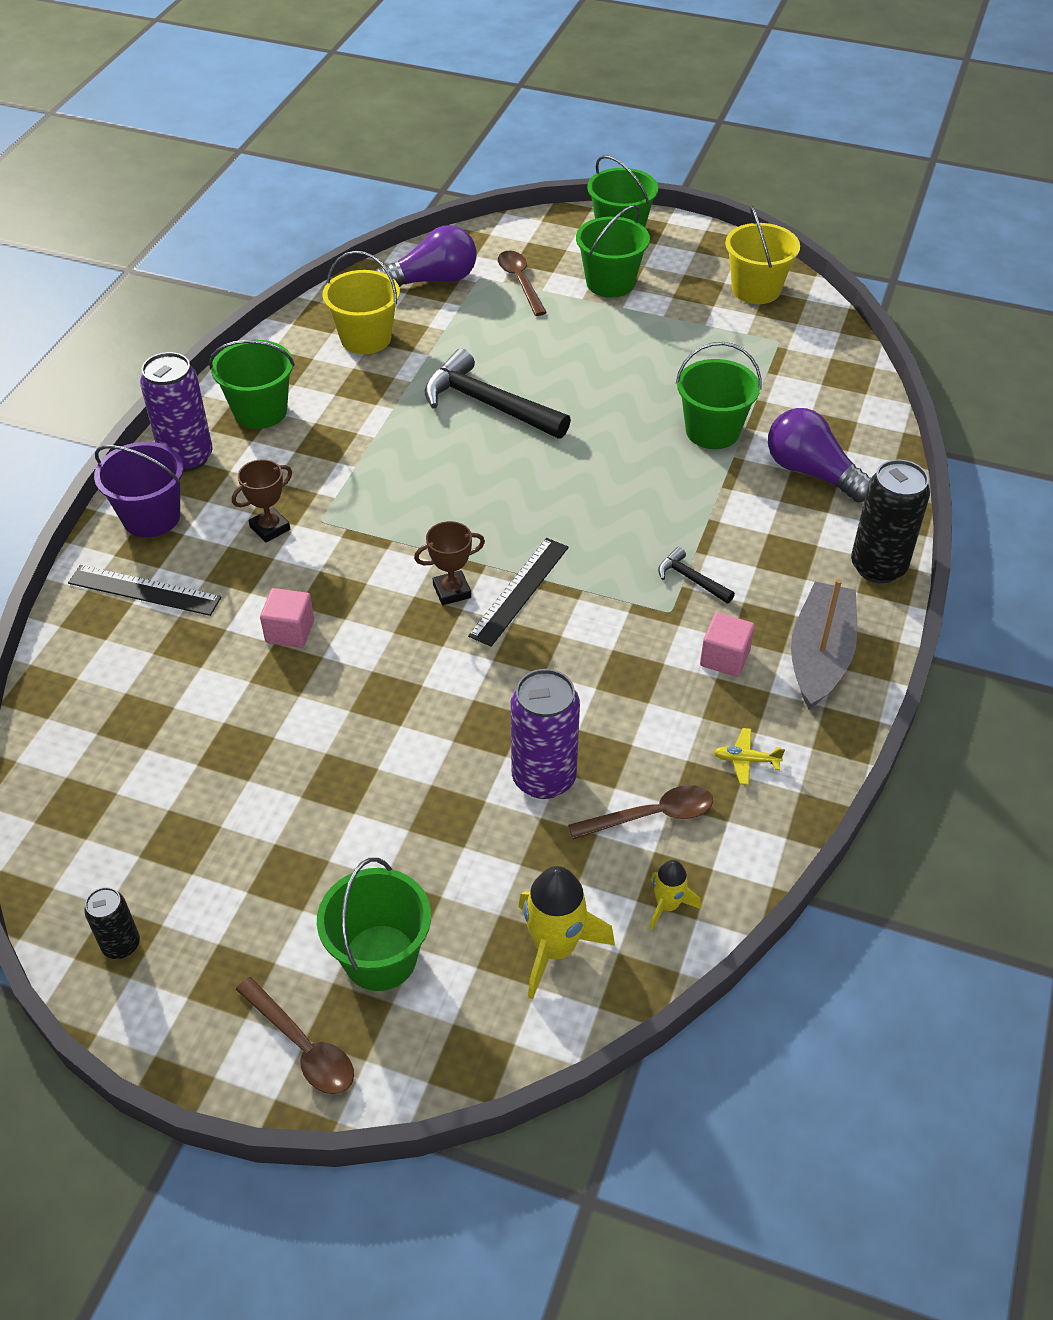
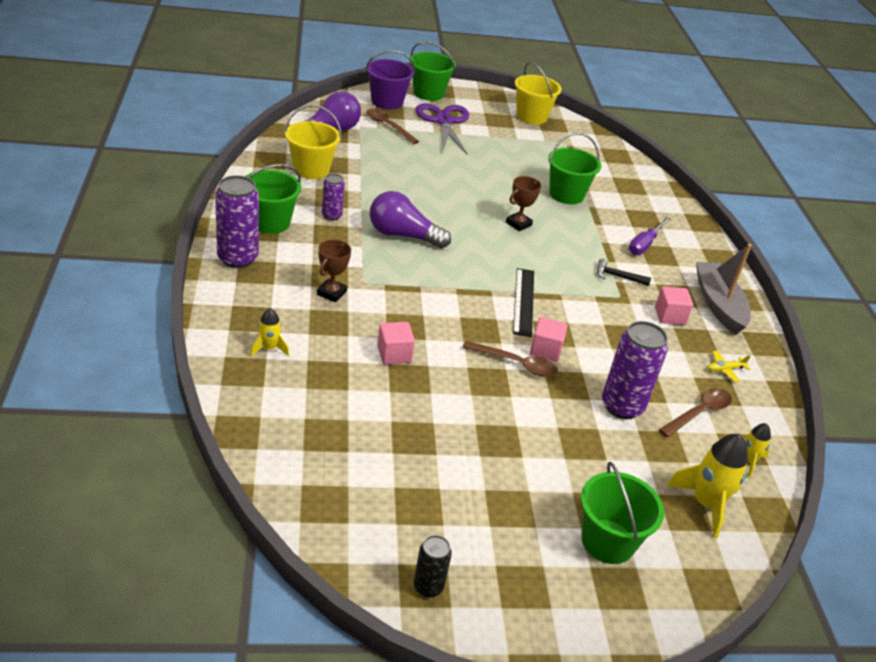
camera: 30 degrees left, 10 degrees down
(144, 590) = (269, 348): black ruler -> yellow rocket
(151, 517) = (239, 300): purple bucket -> purple bucket (387, 102)
(302, 1046) = (602, 613): brown spoon -> brown spoon (516, 364)
(346, 414) = (331, 216): none -> purple can
(452, 591) = (482, 309): brown trophy -> brown trophy (518, 224)
(488, 404) = (422, 198): black hammer -> none
(497, 670) = (545, 350): none -> pink cube
(610, 283) = (444, 121): green bucket -> purple scissors
(776, 535) = (644, 244): none -> purple screwdriver
(811, 472) = (637, 209): purple light bulb -> purple light bulb (403, 235)
(878, 567) = (710, 252): black can -> none

